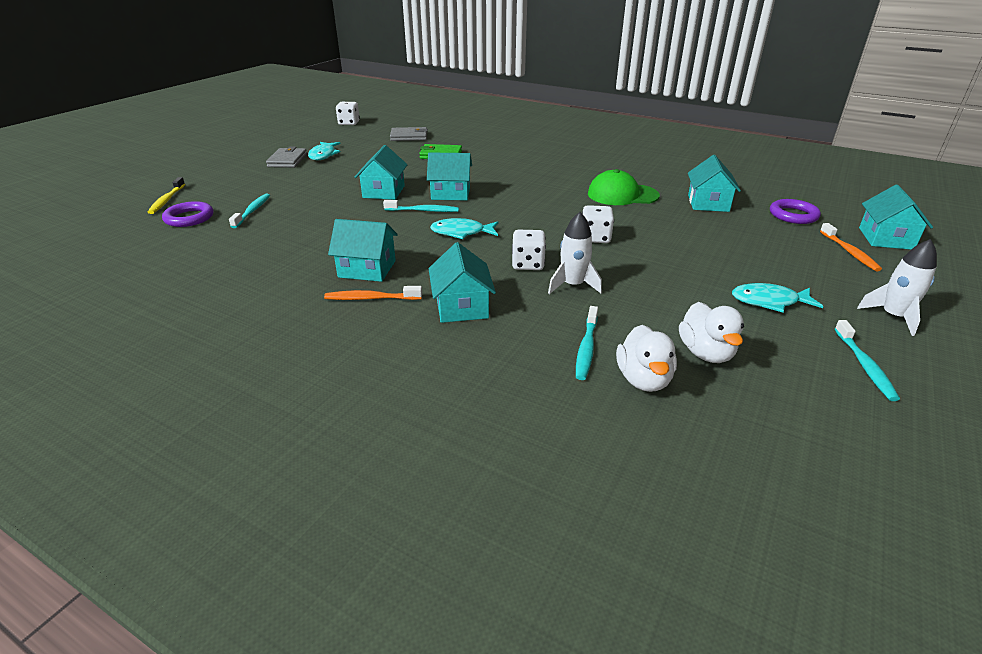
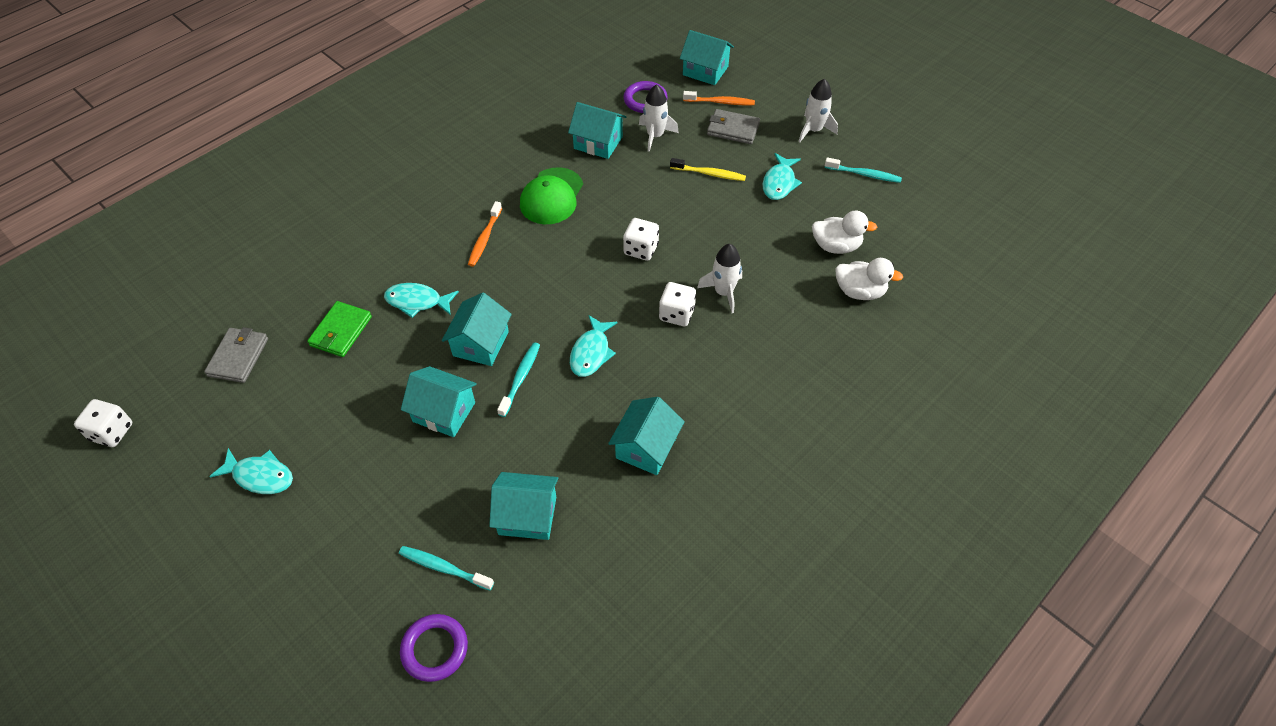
camera: 75 degrees left, 20 degrees up
(167, 200) = (350, 691): yellow toothbrush -> yellow toothbrush (709, 174)
(287, 160) = (257, 527): grey wallet -> grey wallet (733, 129)
(371, 298) = (706, 448): orange toothbrush -> orange toothbrush (485, 238)
(461, 306) = (738, 379): turquoise house -> turquoise house (527, 515)
(478, 170) = (417, 301): none -> turquoise fish
(586, 348) = (816, 311): turquoise toothbrush -> none
(750, 226) = (655, 136): none -> white rocket

